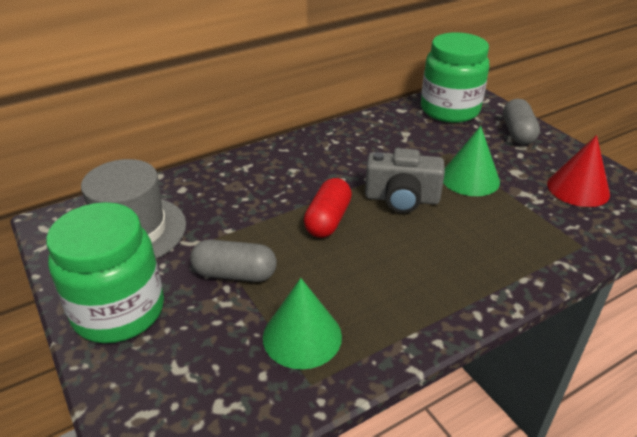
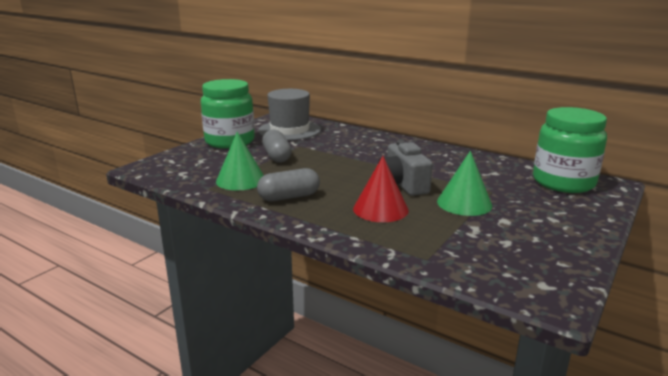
camera: 65 degrees right, 15 degrees down
(328, 220) = (350, 168): red capsule -> none
(517, 133) = (576, 214): grey capsule -> grey capsule (289, 197)
(578, 188) = (519, 251): red cone -> red cone (380, 209)

